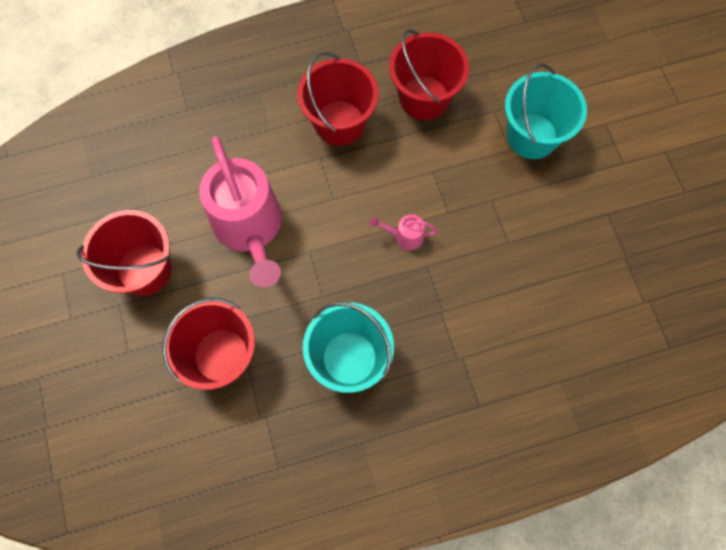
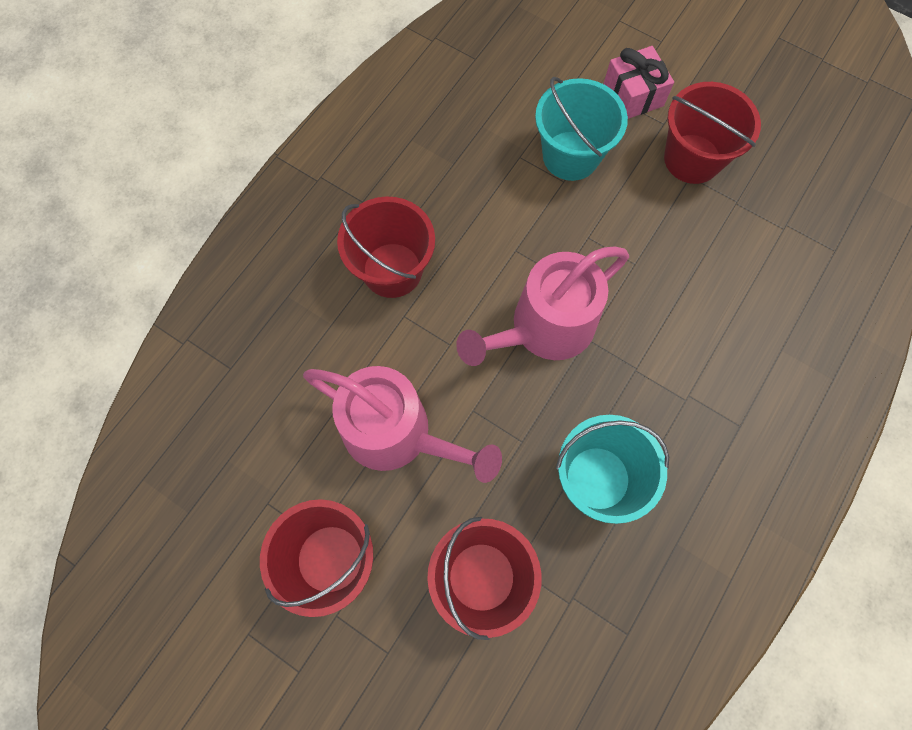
camera: 40 degrees left, 0 degrees up
(405, 236) = (544, 328): pink watering can -> pink watering can, size x2.50
(424, 98) = (448, 190): red bucket -> red bucket (692, 159)
(619, 127) = (633, 95): none -> pink gift

